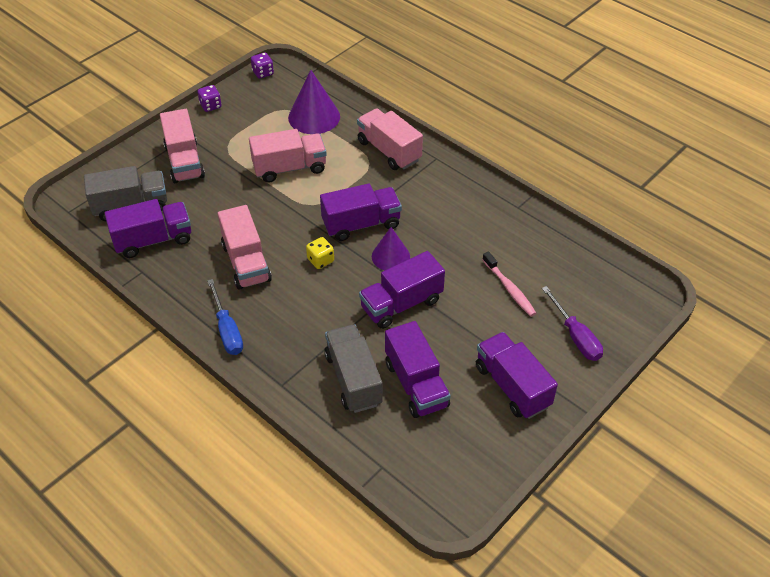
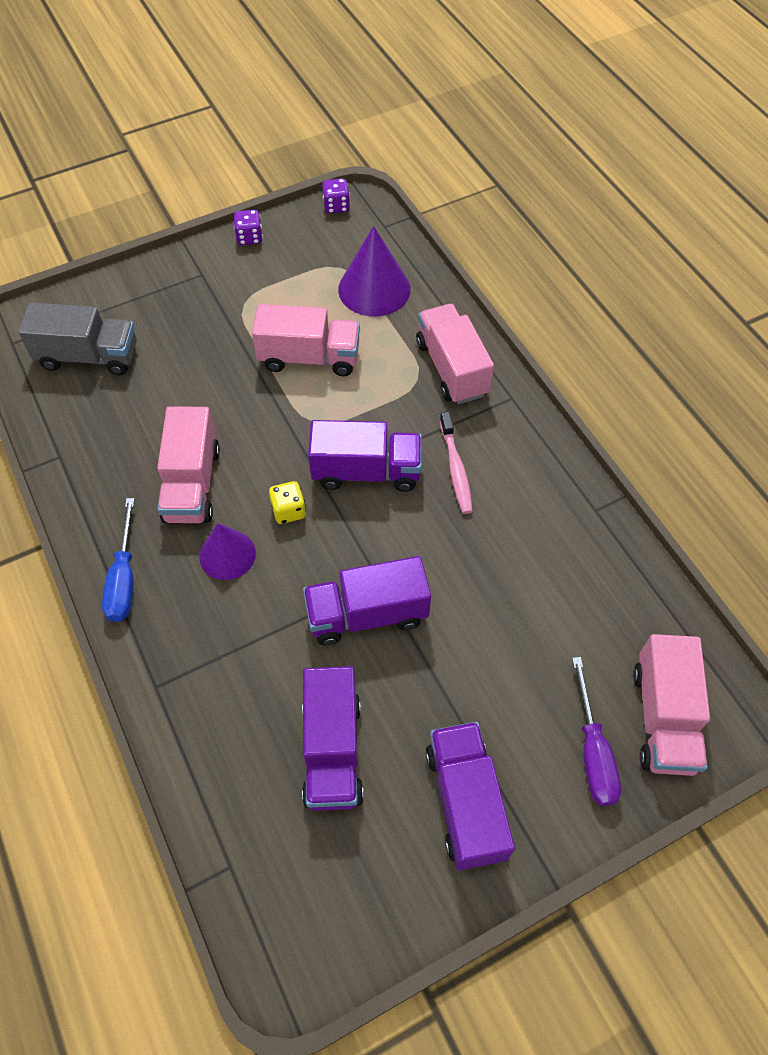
camera: 20 degrees right, 10 degrees up
(153, 240) = (93, 414): purple truck -> none
(184, 161) = (181, 310): pink truck -> pink truck (663, 718)
(353, 379) = (252, 712): grey truck -> none
(390, 256) = (384, 534): purple cone -> purple cone (227, 554)
(509, 289) = (528, 640): pink toothbrush -> pink toothbrush (456, 469)

